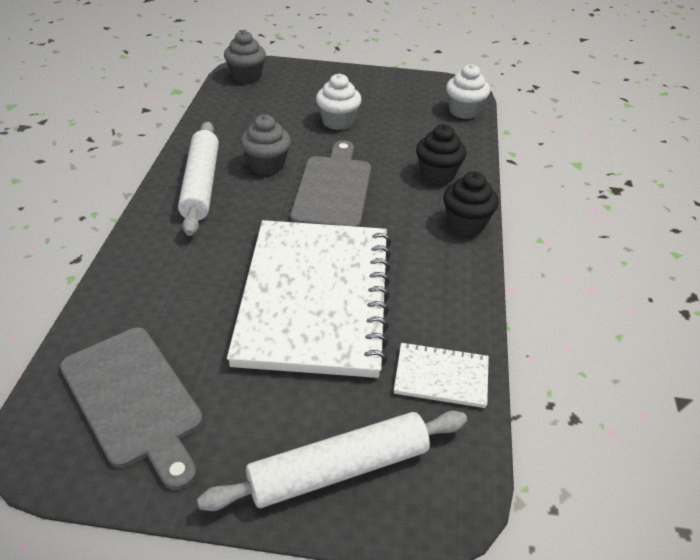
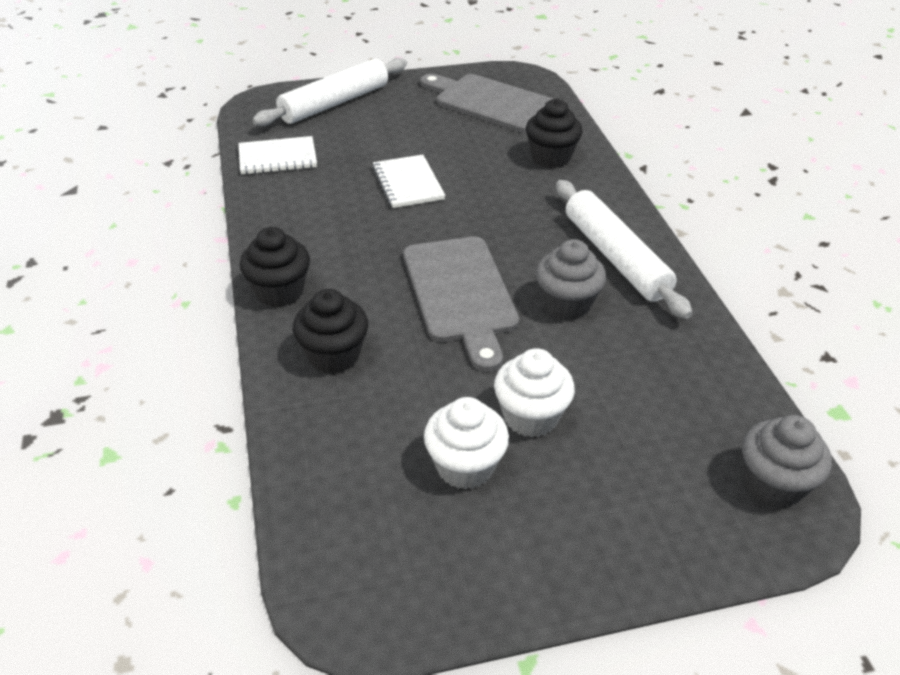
camera: 160 degrees right, 0 degrees up
(152, 290) = (551, 157): none -> black cupcake
(316, 298) = (408, 183): white notebook -> white notebook, size x0.41
(464, 111) = (323, 525): white cupcake -> white cupcake (465, 466)

